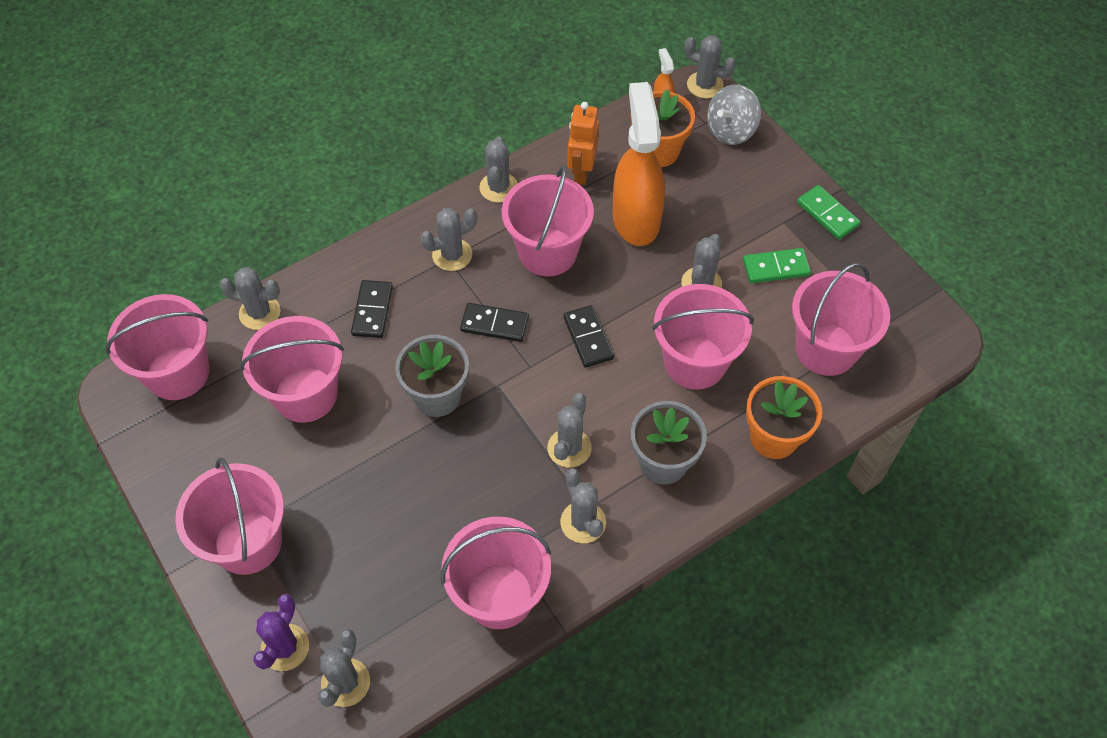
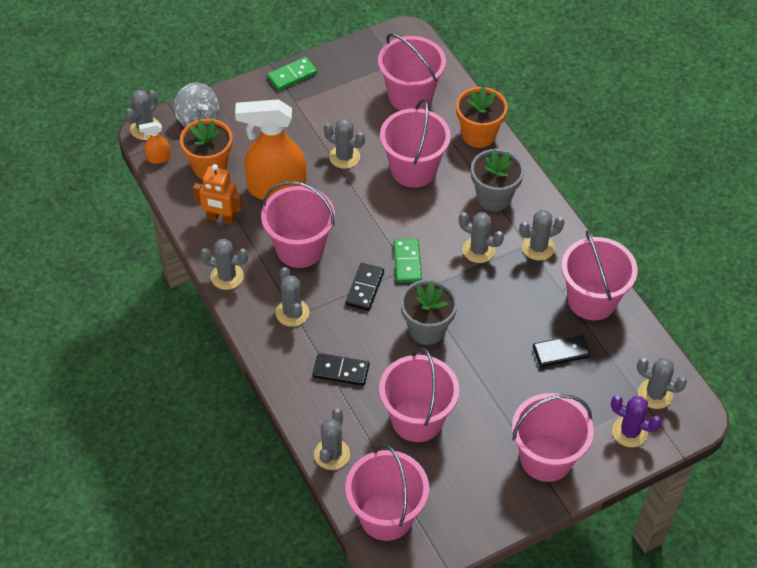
camera: 85 degrees left, 5 degrees down
(588, 338) = (385, 230): black domino -> black domino (561, 352)
(776, 267) = (336, 112): green domino -> green domino (407, 262)

